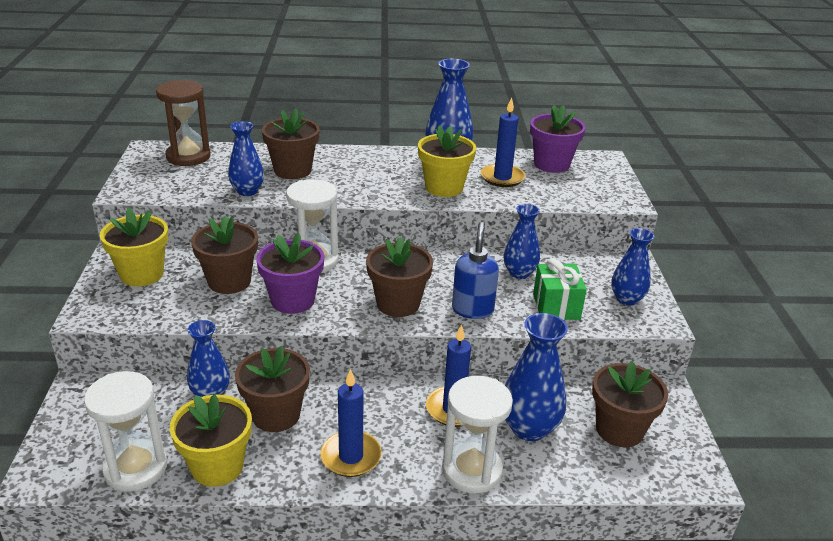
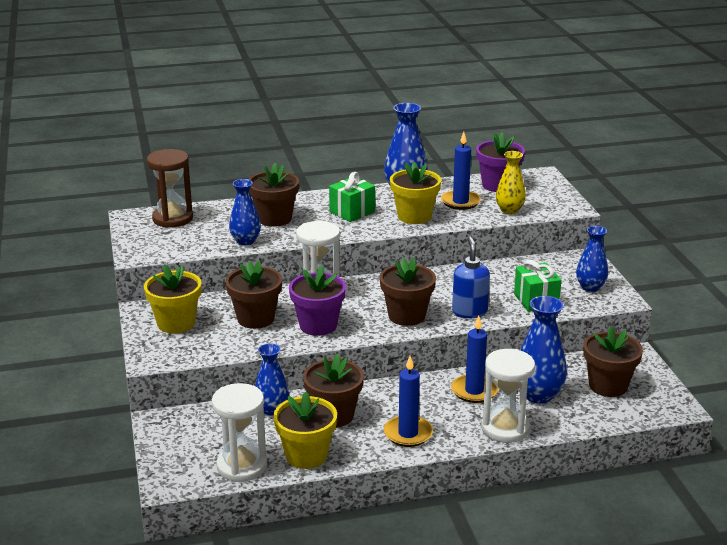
camera: 10 degrees left, 5 degrees down
(378, 174) = (352, 212): none -> green gift
(519, 273) = (496, 279): blue vase -> none
(553, 194) = (509, 210): none -> yellow vase

